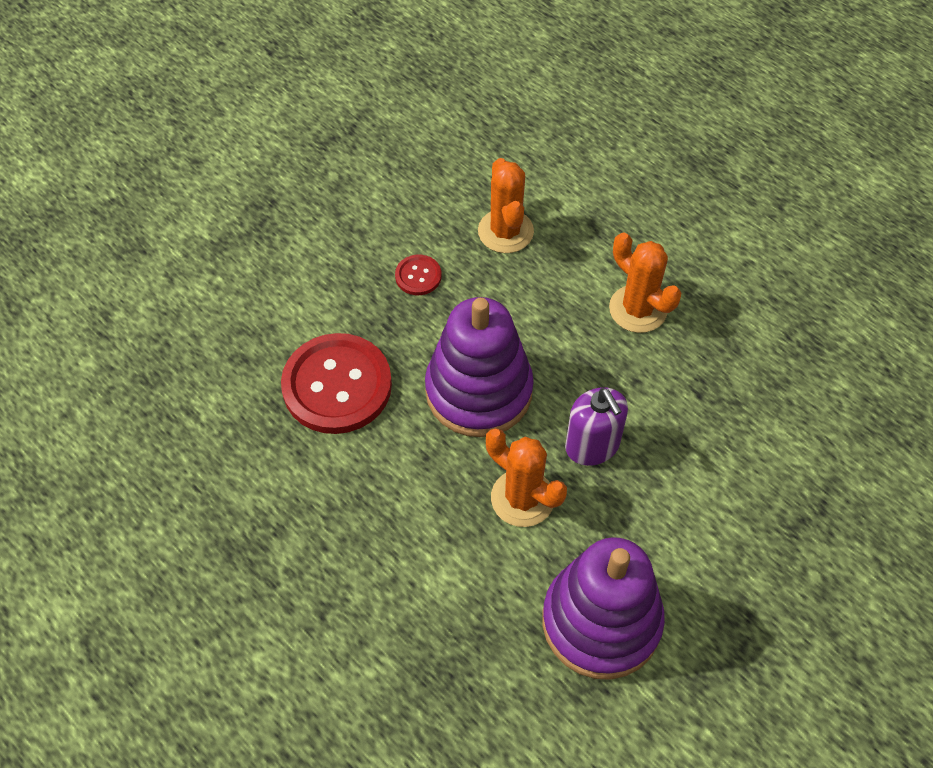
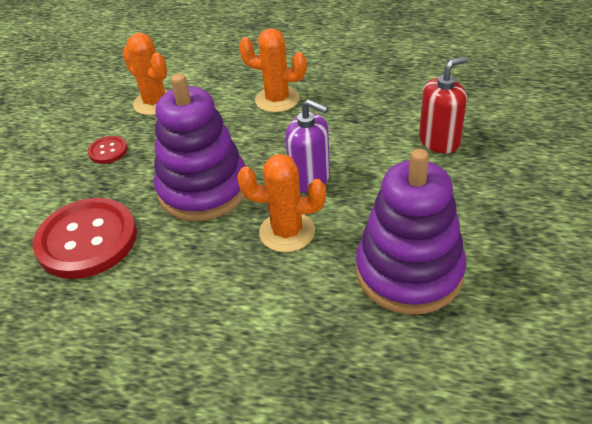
camera: 30 degrees left, 15 degrees down
(767, 483) = (439, 141): none -> red soap dispenser

